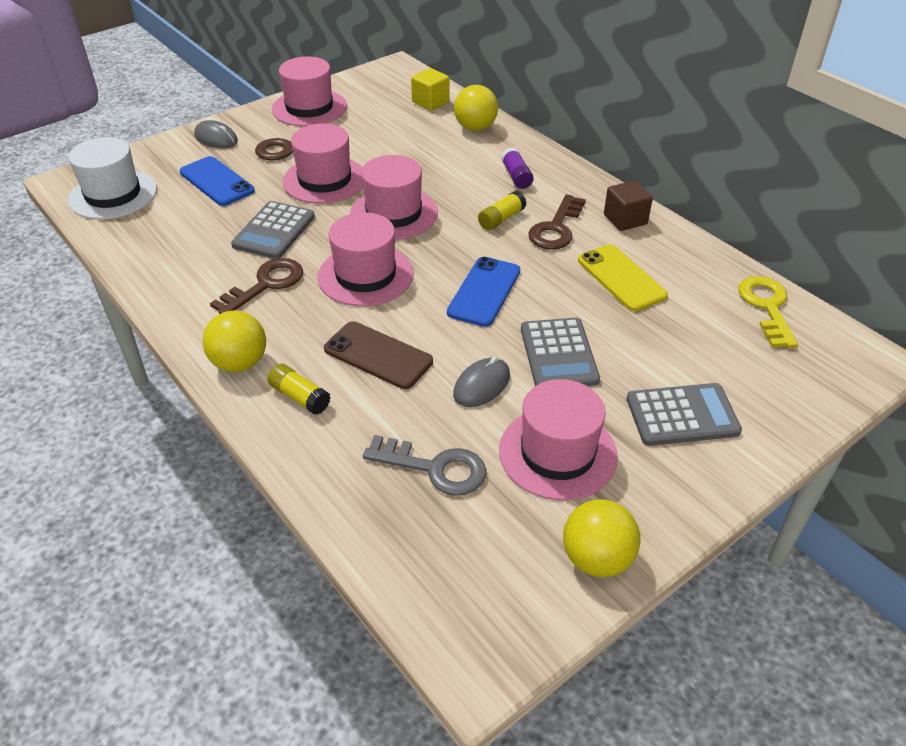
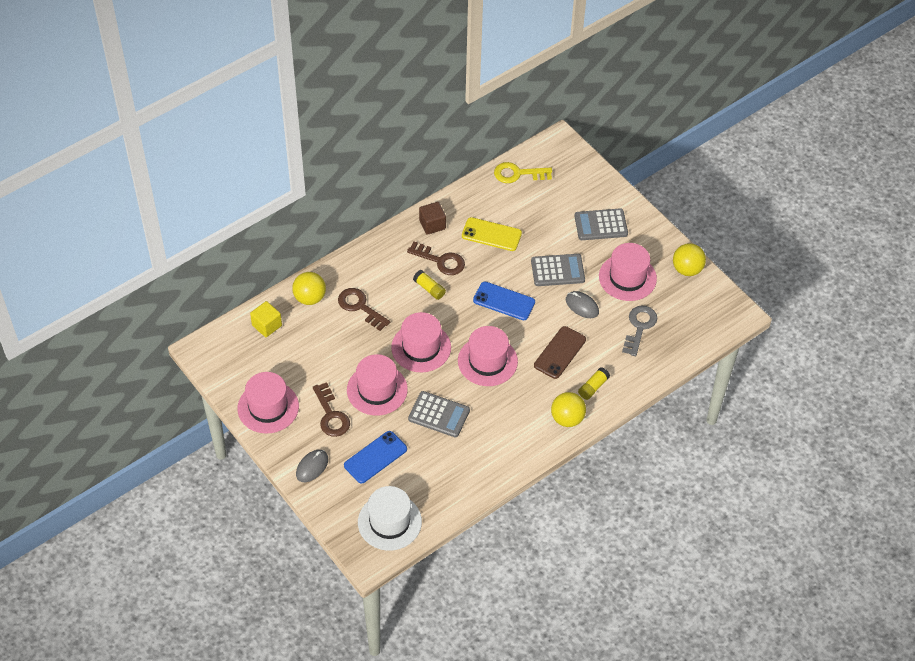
camera: 90 degrees left, 10 degrees up
(265, 285) = (496, 413): brown key -> brown key (360, 307)
(516, 176) = (378, 277): purple glue stick -> none
(621, 278) = (491, 234): yellow phone -> yellow phone turned 45 degrees clockwise
(682, 415) = (601, 225): grey calculator -> grey calculator turned 90 degrees counterclockwise

